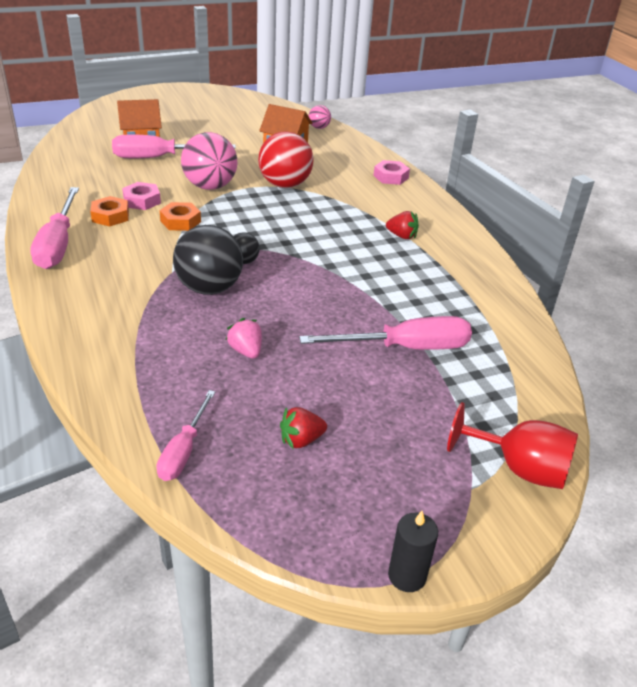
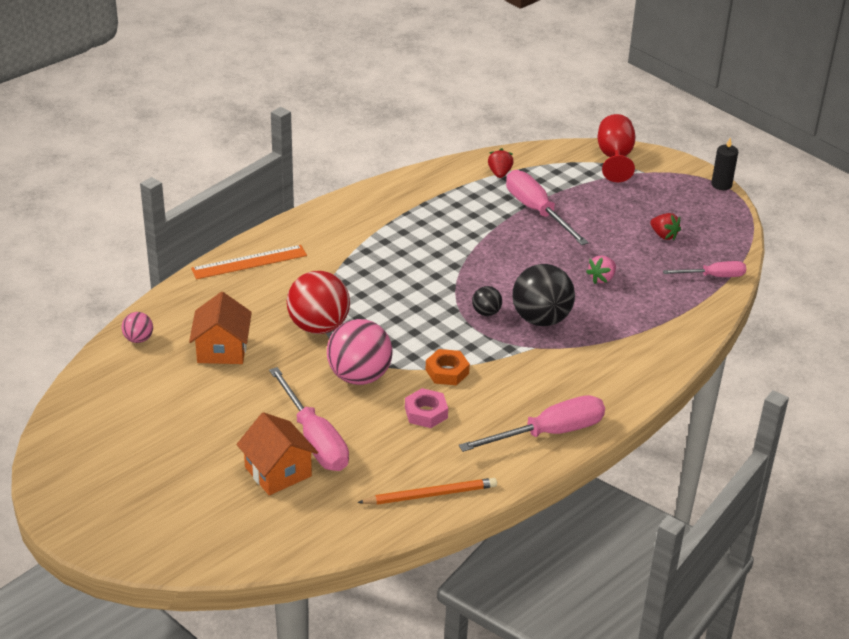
camera: 110 degrees left, 0 degrees up
(57, 181) = (430, 494): none -> orange pencil
(110, 216) = (473, 421): orange nut -> none
(390, 177) = (249, 262): pink nut -> orange ruler
(402, 236) = (373, 236): red strawberry -> red strawberry (499, 173)

